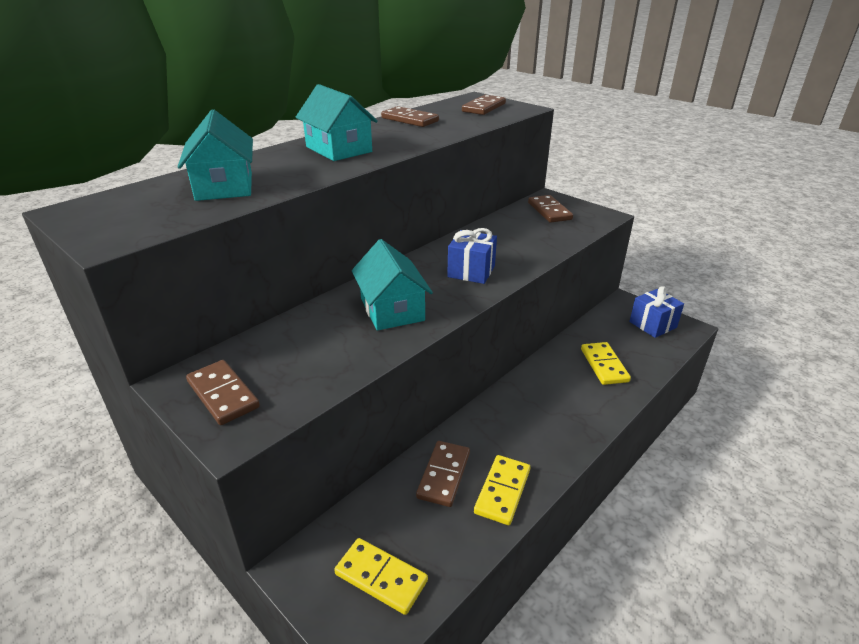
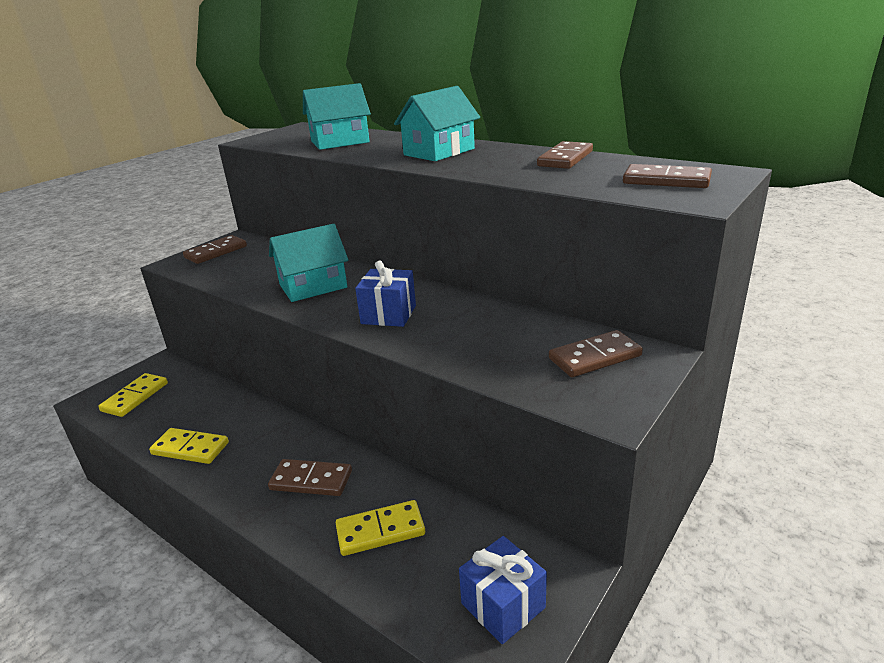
camera: 85 degrees right, 5 degrees down
(444, 475) = (219, 413): brown domino -> brown domino (311, 480)

